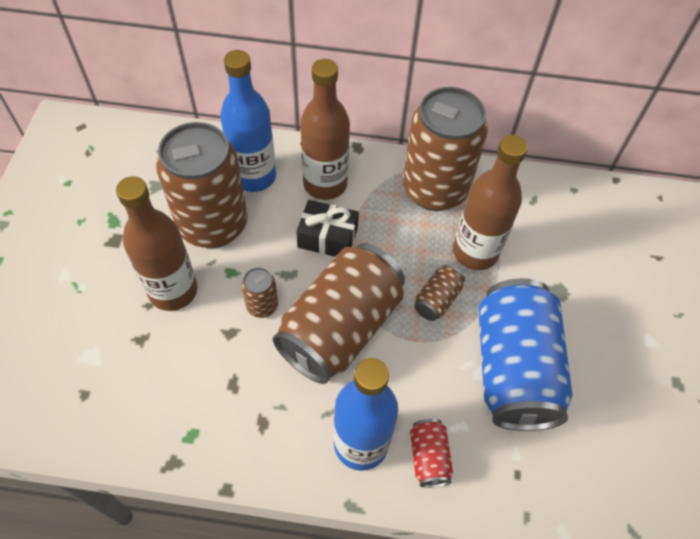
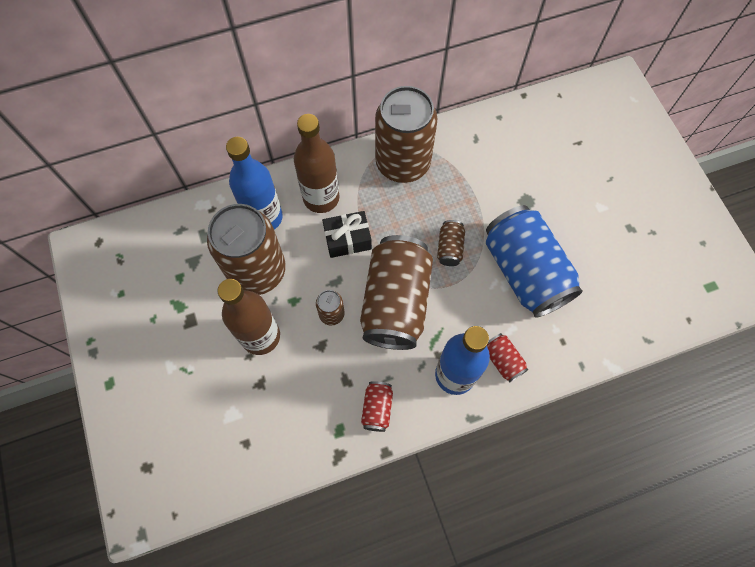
camera: 25 degrees left, 10 degrees up
(248, 434) = (377, 408): none -> red can
(475, 252) = (456, 199): brown bottle -> none

